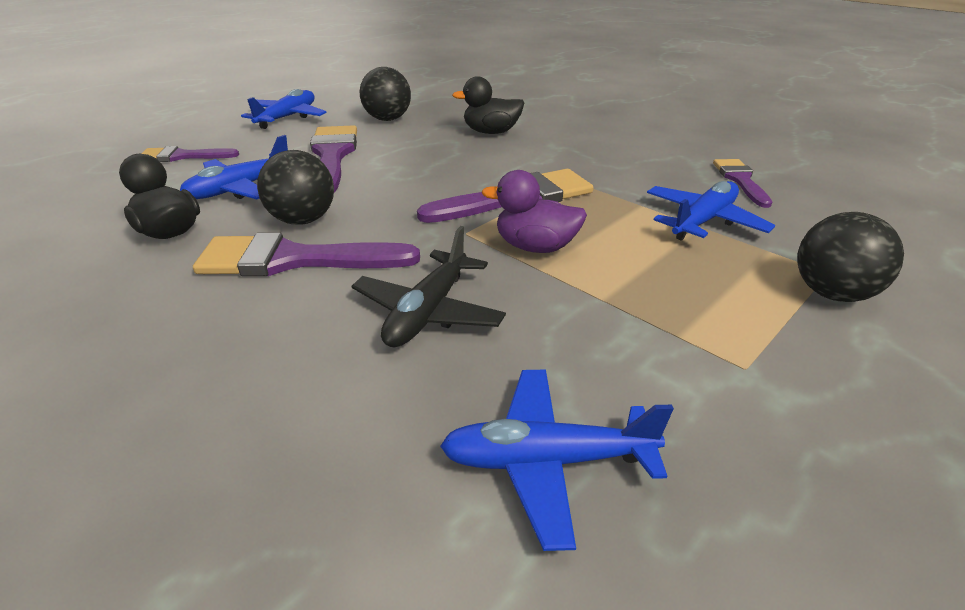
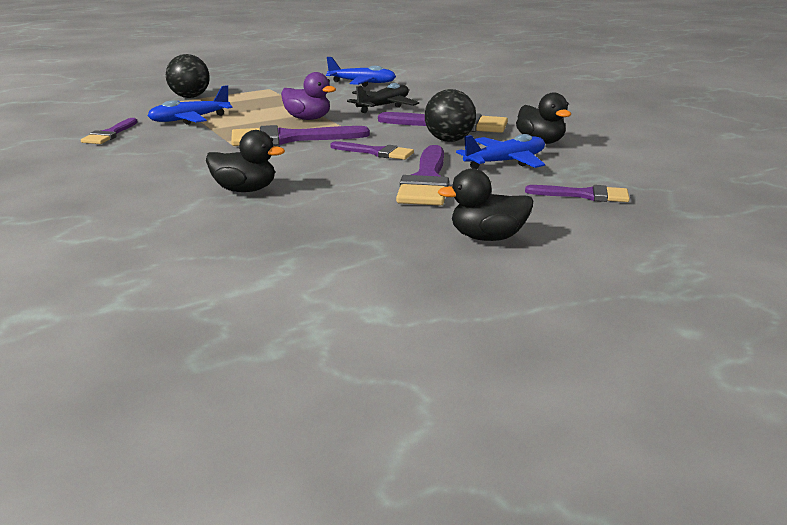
camera: 165 degrees left, 10 degrees down
(287, 117) = (487, 237): blue plane -> black duck
(387, 119) = (351, 220): black ball -> none
(395, 187) = (376, 152): none -> purple brush

